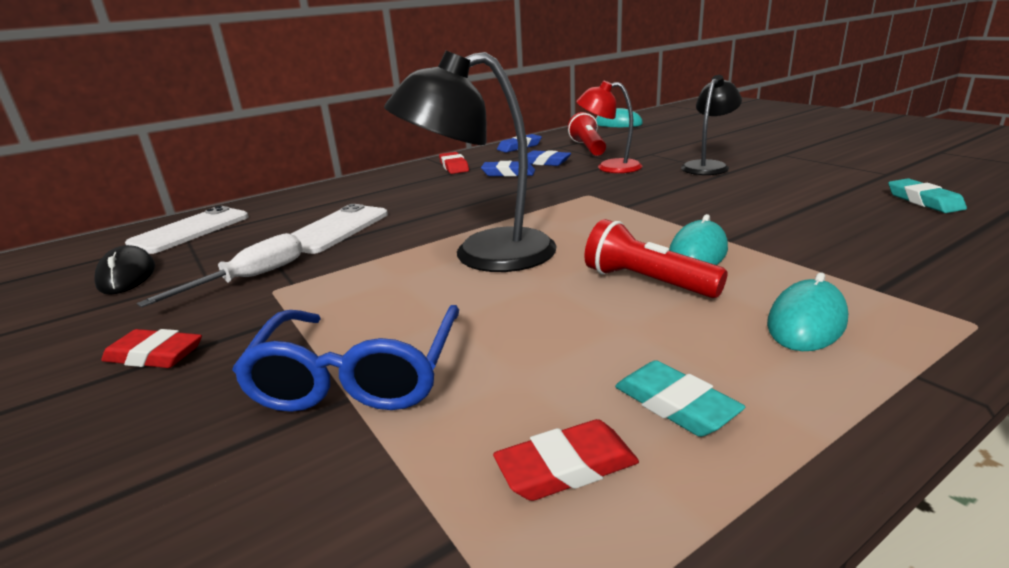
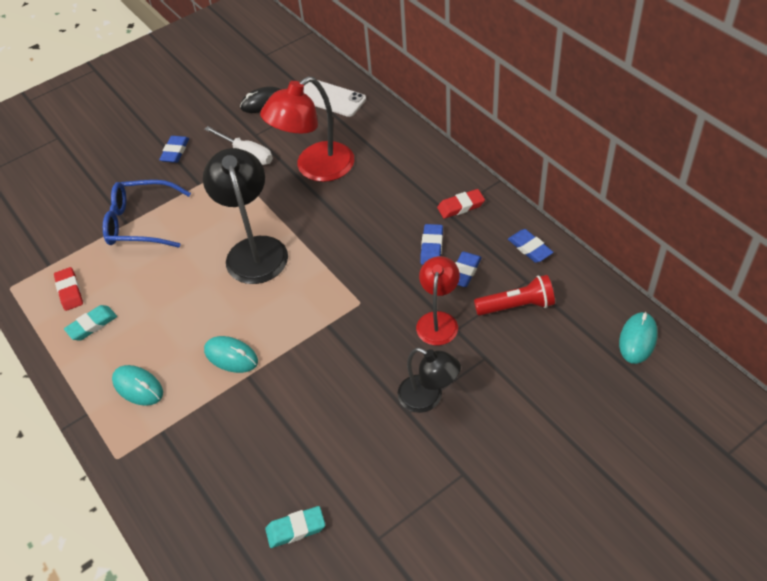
camera: 90 degrees right, 25 degrees up
(155, 355) = (175, 152): red eraser -> blue eraser
(335, 229) = (315, 168): white phone -> red lamp
(646, 282) = (198, 326): red flashlight -> none

